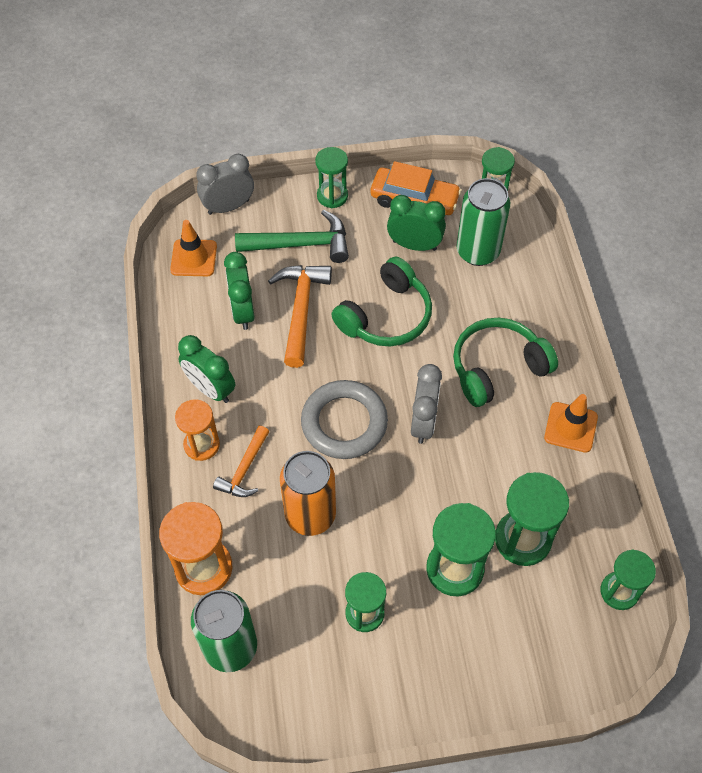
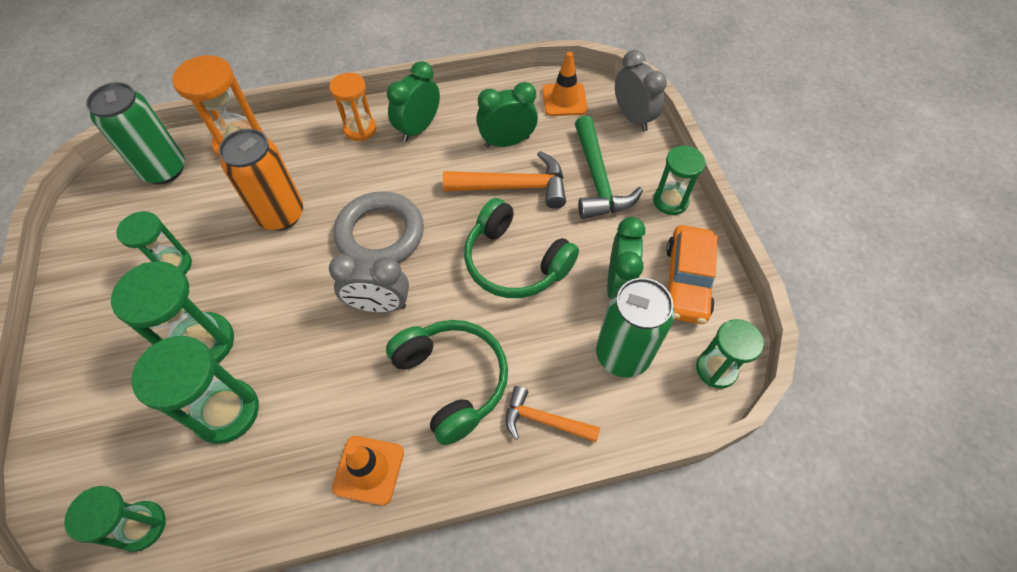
camera: 85 degrees right, 0 degrees up
(244, 469) = (333, 161): orange hammer -> orange hammer (544, 420)

